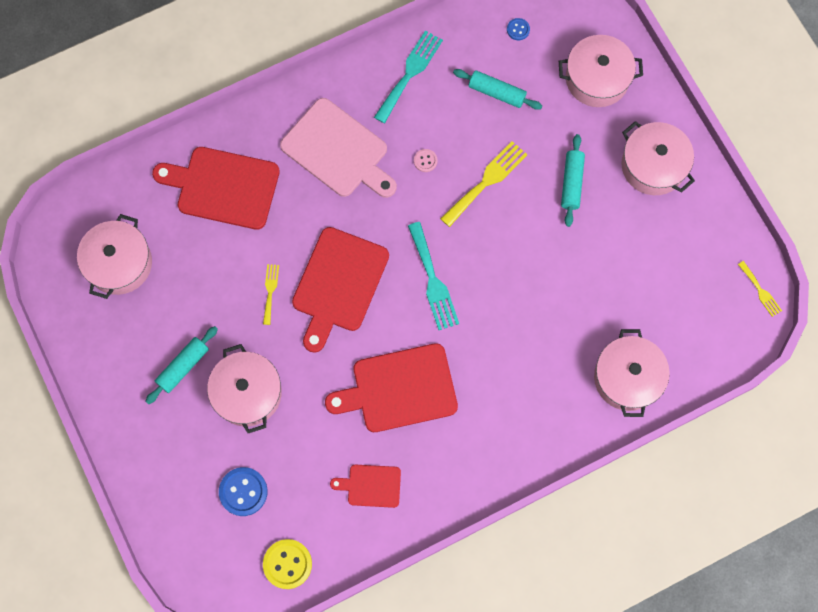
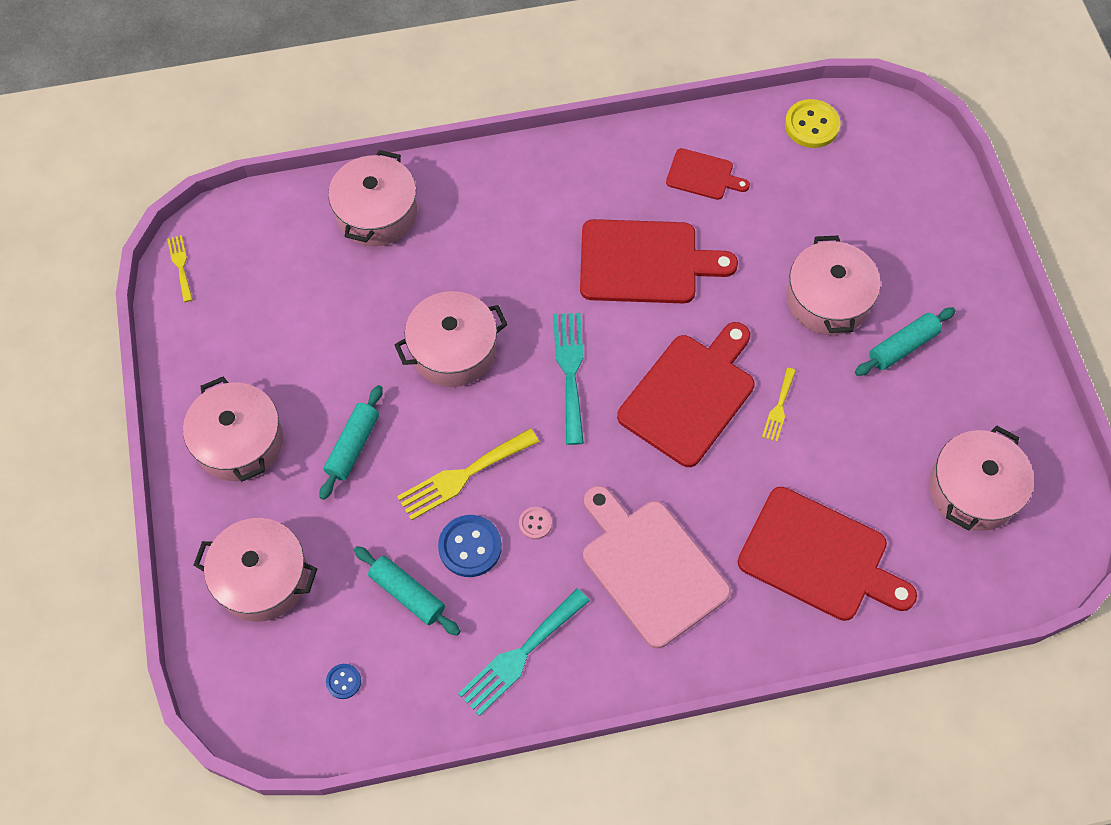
camera: 165 degrees left, 10 degrees down
(243, 492) = (849, 202): blue button -> blue button (470, 547)
(525, 275) = (453, 350): none -> pink pot

